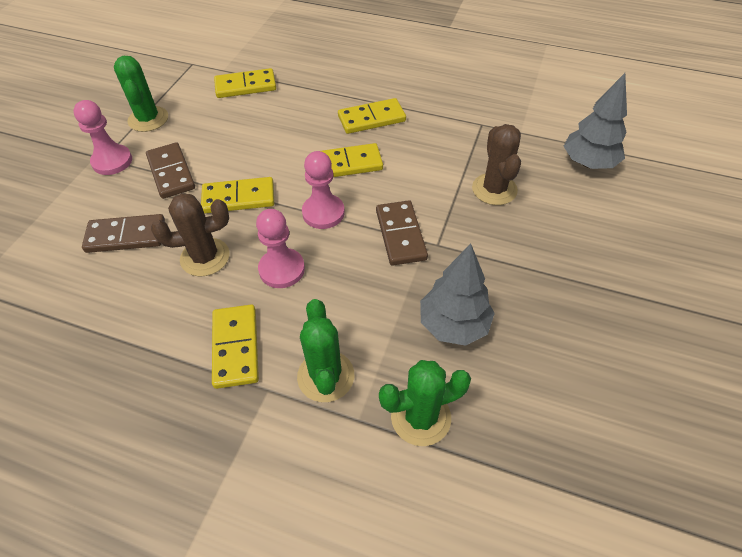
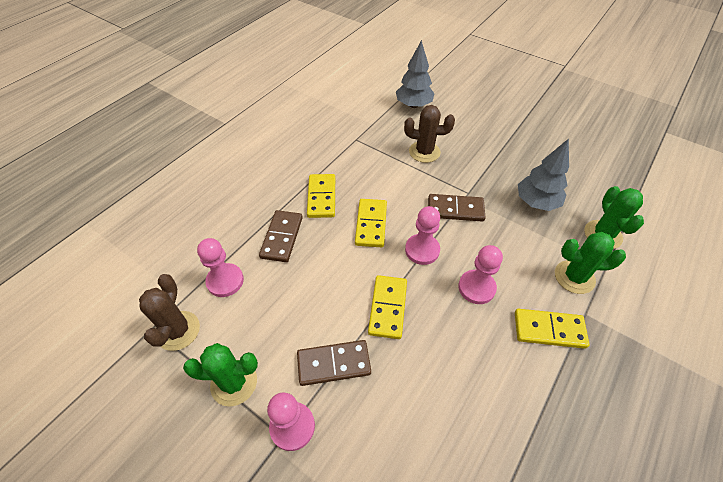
camera: 75 degrees left, 0 degrees up
(126, 236) = (413, 413): brown domino -> brown domino (282, 237)
(205, 257) = (454, 343): brown cactus -> brown cactus (178, 330)
(245, 86) = (225, 281): yellow domino -> pink pawn

